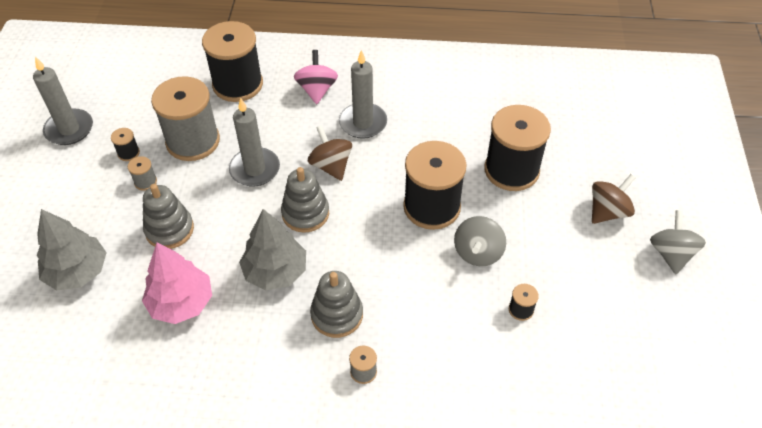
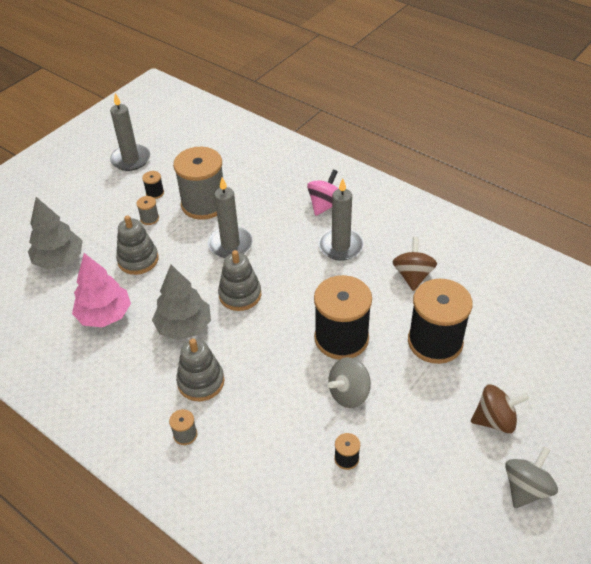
camera: 35 degrees right, 5 degrees down
(238, 84) = (269, 176): black spool -> none
(331, 166) = (288, 268): brown spinning top -> brown spinning top (413, 276)

